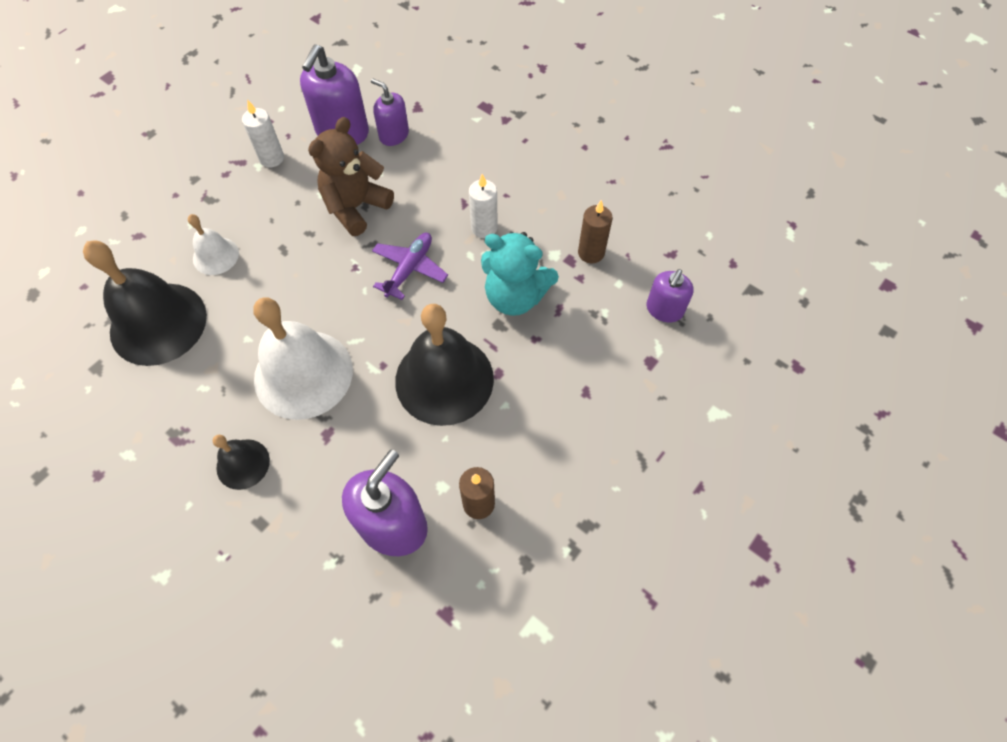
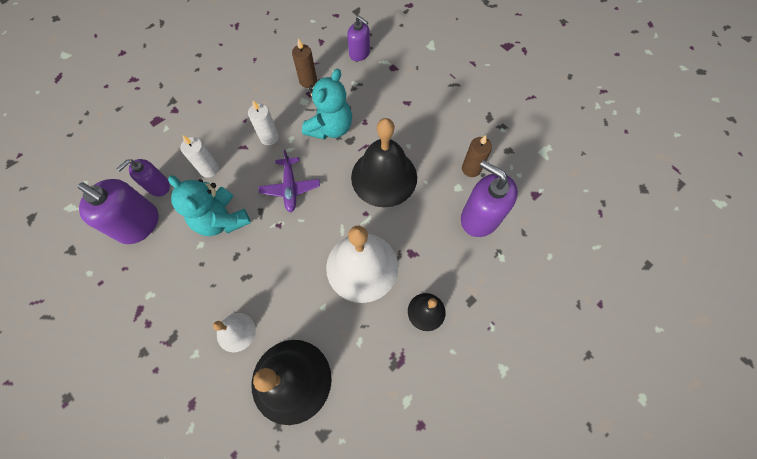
camera: 80 degrees left, 5 degrees up
(271, 158) = (145, 283): white candle -> white candle (209, 169)
(356, 207) = (222, 220): brown teddy bear -> turquoise teddy bear
(410, 268) = (290, 188): purple plane -> purple plane turned 135 degrees counterclockwise

